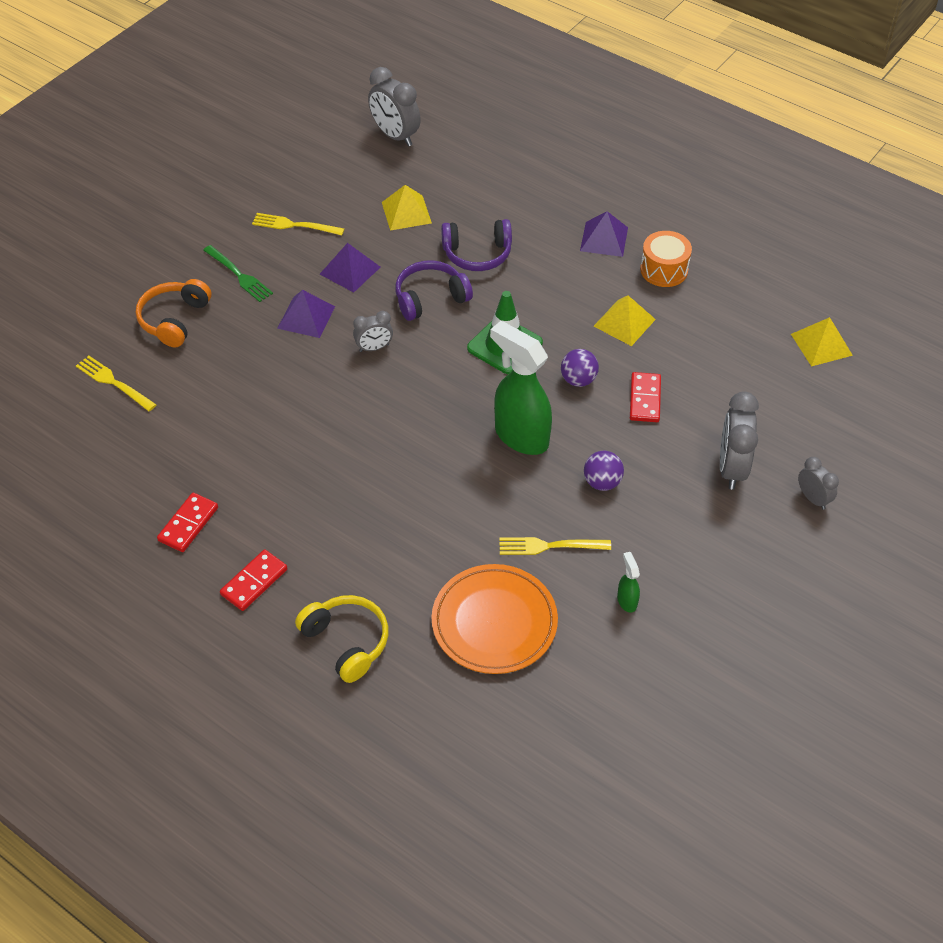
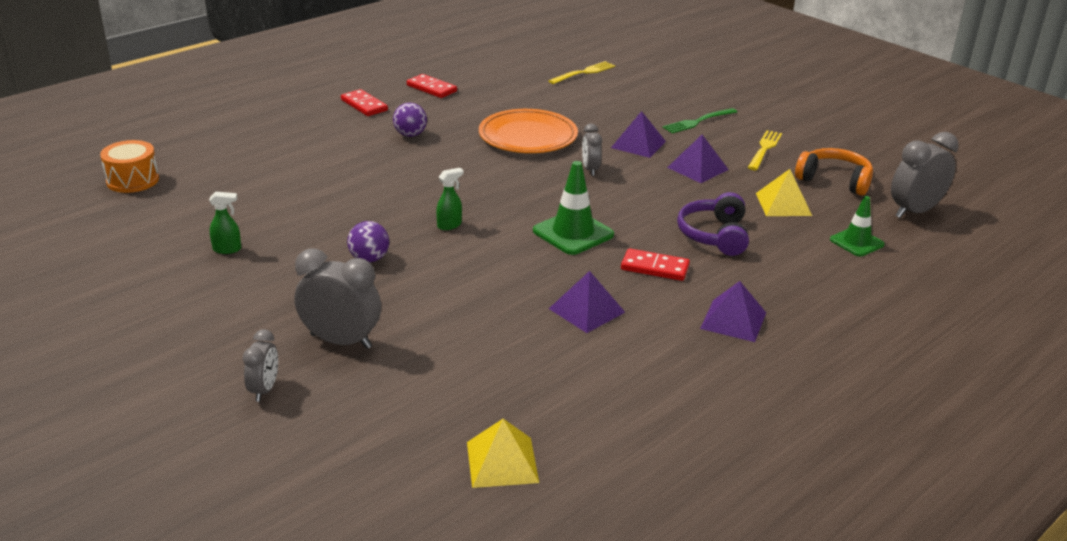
camera: 100 degrees right, 20 degrees down
(174, 320) = (647, 95): orange headphones -> orange headphones (834, 180)
(346, 642) = (286, 131): yellow headphones -> none
(430, 298) = (651, 202): purple headphones -> none
(460, 171) = (856, 242): none -> green traffic cone
(494, 622) = (256, 187): orange plate -> orange plate (528, 137)
(520, 436) = (449, 225): green spray bottle -> green spray bottle, size x0.43
(550, 546) = (314, 221): yellow fork -> none
(578, 380) = (510, 267): purple ball -> purple ball (410, 135)
(624, 322) = (587, 310): yellow pyramid -> purple pyramid
(644, 399) = (465, 303): red domino -> red domino (654, 267)
(664, 270) = (671, 355): orange drum -> orange drum (132, 180)
(813, 498) = (264, 390): grey clock -> grey clock turned 60 degrees counterclockwise

